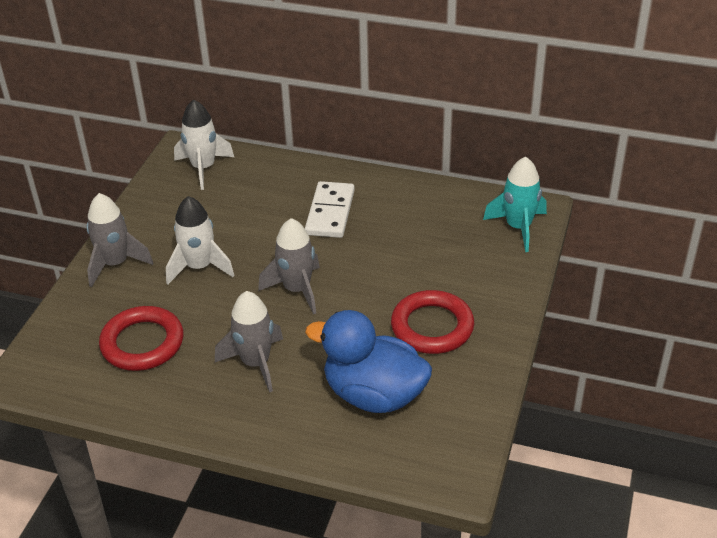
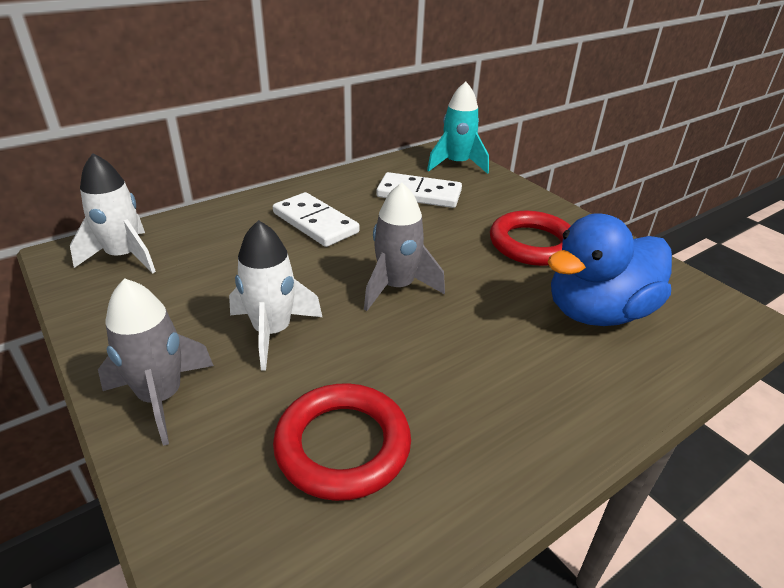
camera: 55 degrees left, 5 degrees down
(255, 363) = (480, 365): grey rocket -> none
(436, 235) = (419, 194): none -> white domino

